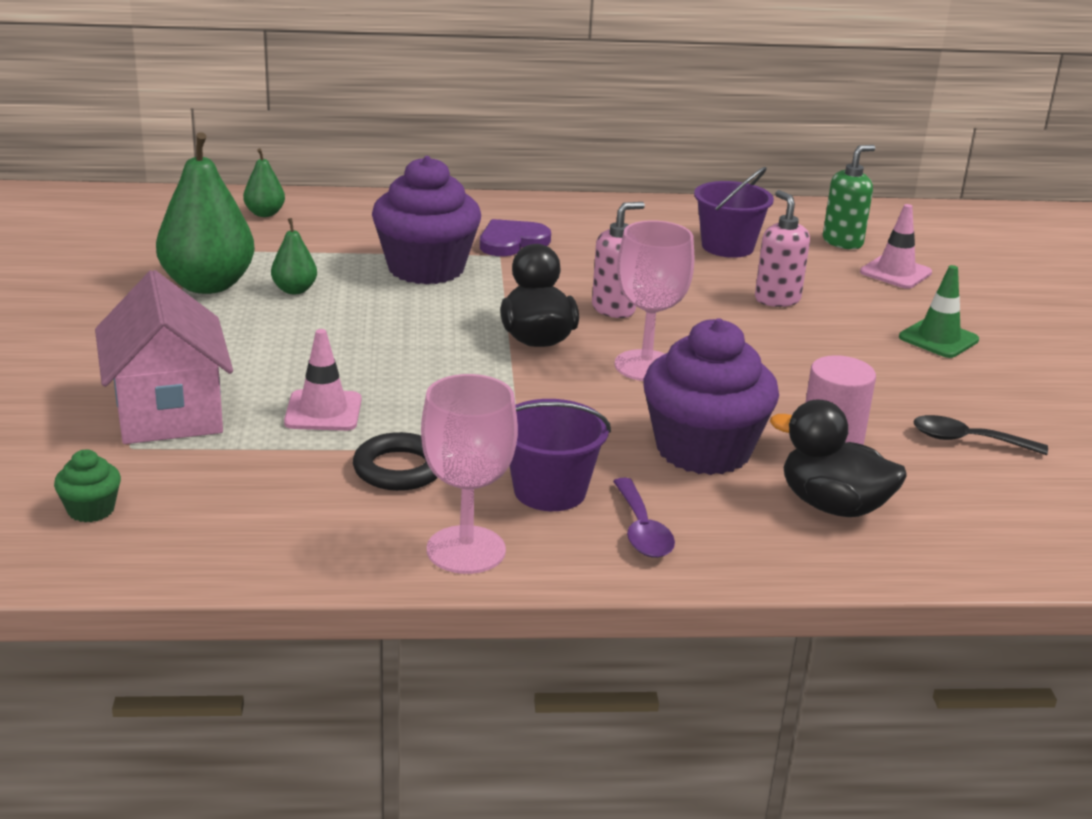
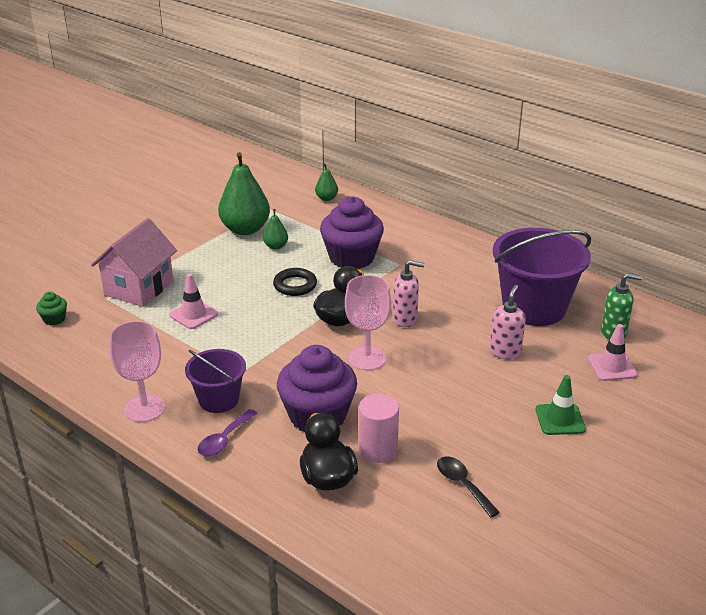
camera: 45 degrees right, 5 degrees up
(399, 469) = (179, 357): black ring -> black ring (295, 285)
(512, 242) = (418, 258): purple heart -> none
(727, 246) = (534, 307): purple bucket -> purple bucket, size x1.79

